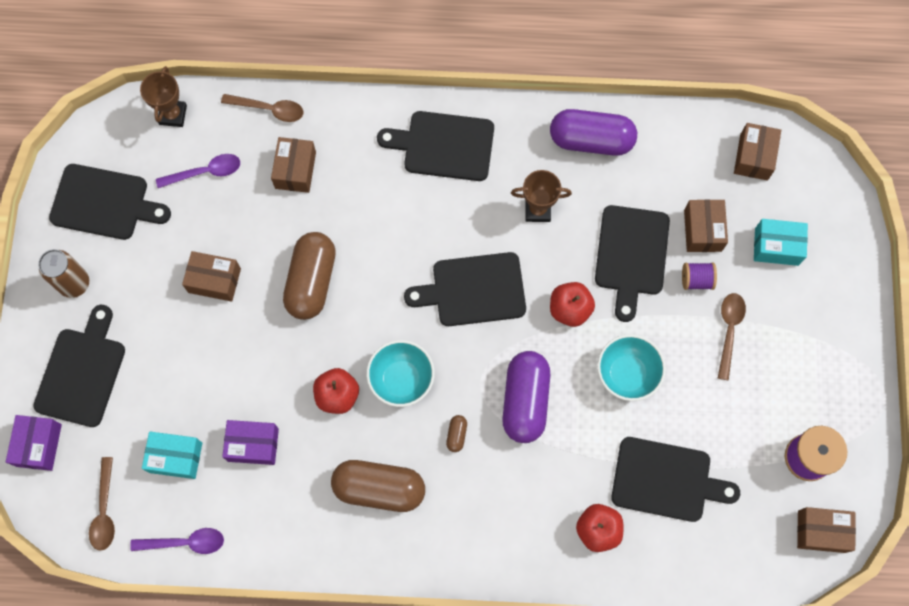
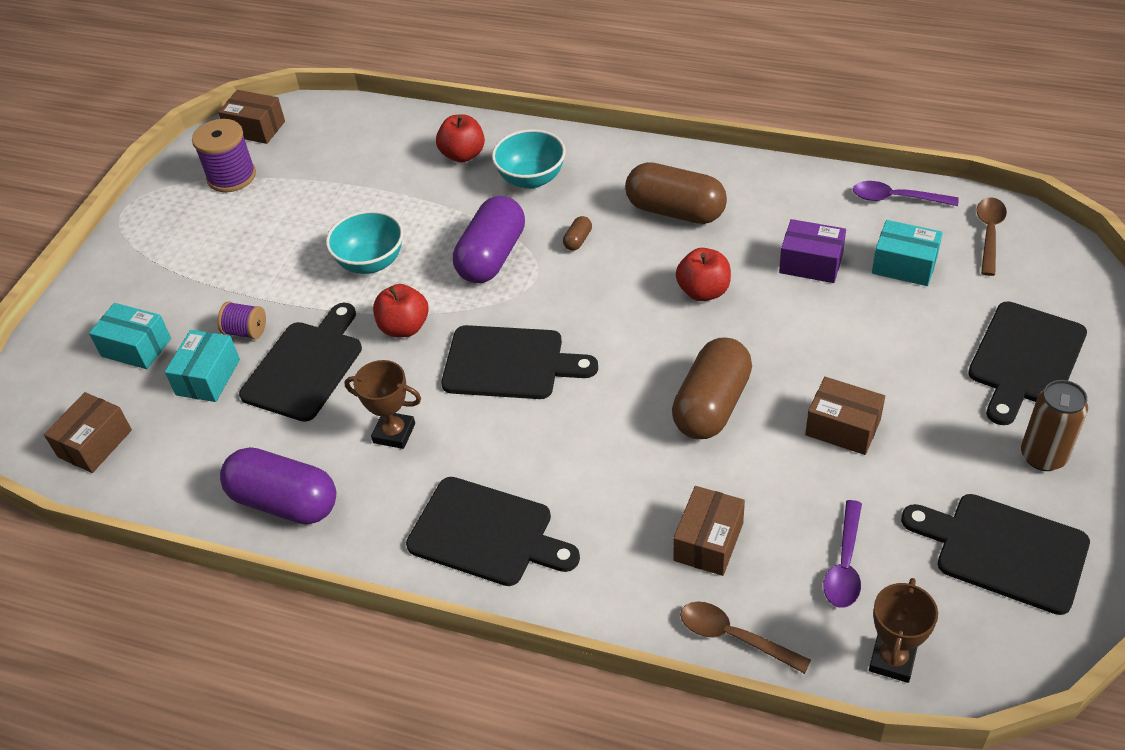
camera: 160 degrees left, 25 degrees down
(39, 445) = (1075, 298): purple box -> none
(205, 172) = (845, 564): purple spoon -> purple spoon turned 75 degrees counterclockwise
(401, 379) = (624, 294): turquoise bowl -> turquoise bowl (531, 179)
(666, 480) = (377, 179): black cutting board -> none
(702, 230) = (208, 377): brown box -> turquoise box
(729, 330) = (241, 281): brown spoon -> none

